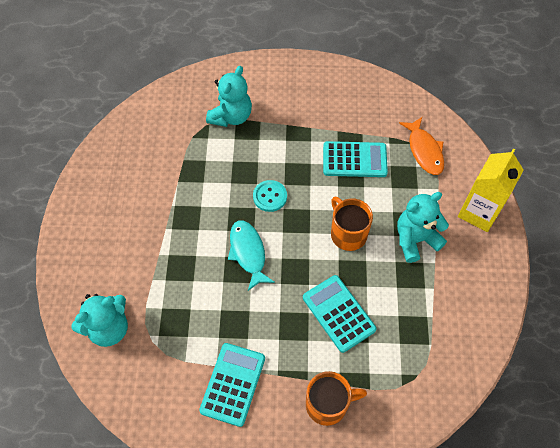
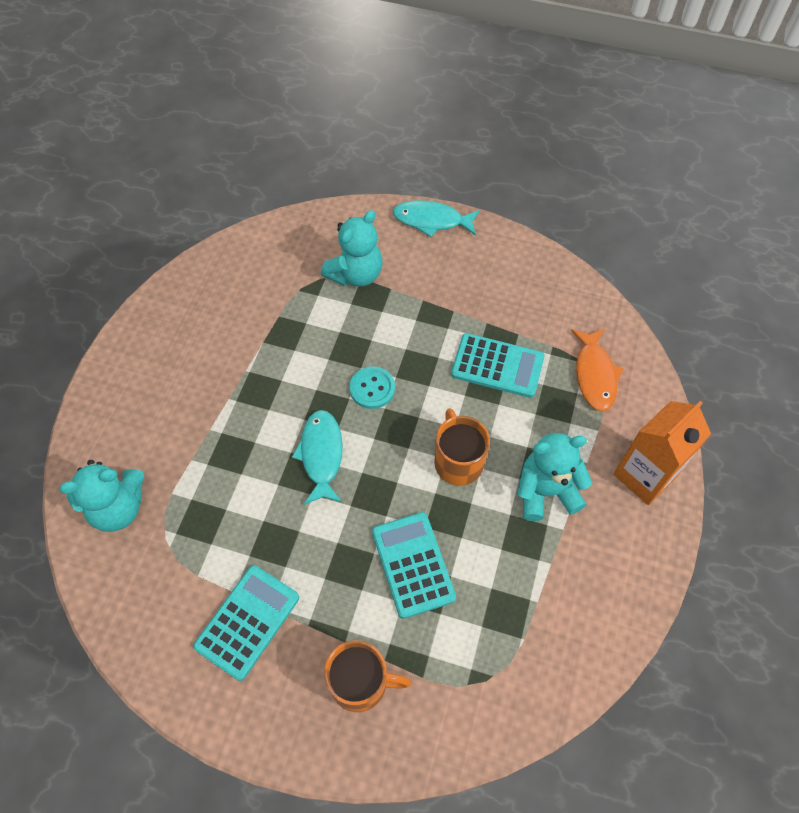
camera: 15 degrees right, 0 degrees up
(274, 65) = (432, 220): none -> turquoise fish
(479, 212) = (644, 475): yellow carton -> orange carton

